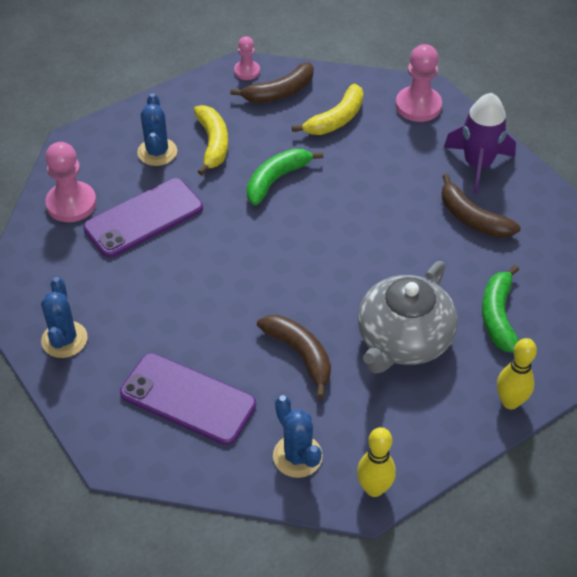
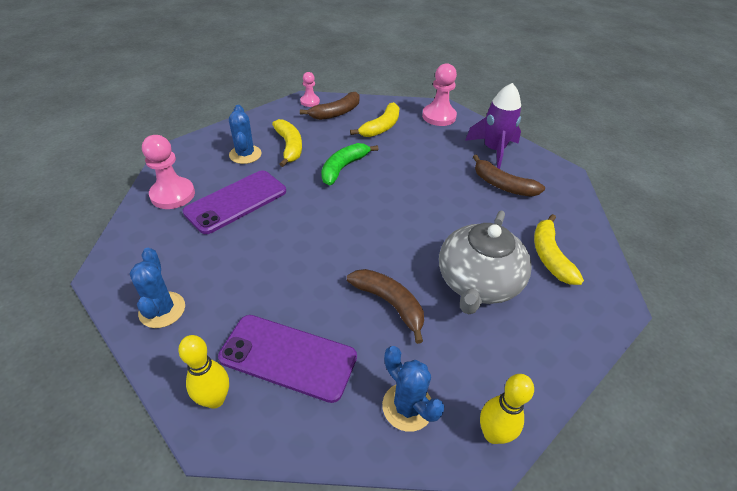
camera: 10 degrees left, 5 degrees down
(498, 316) = (549, 256): green banana -> yellow banana
(510, 402) = (589, 329): yellow bowling pin -> yellow bowling pin (215, 399)

